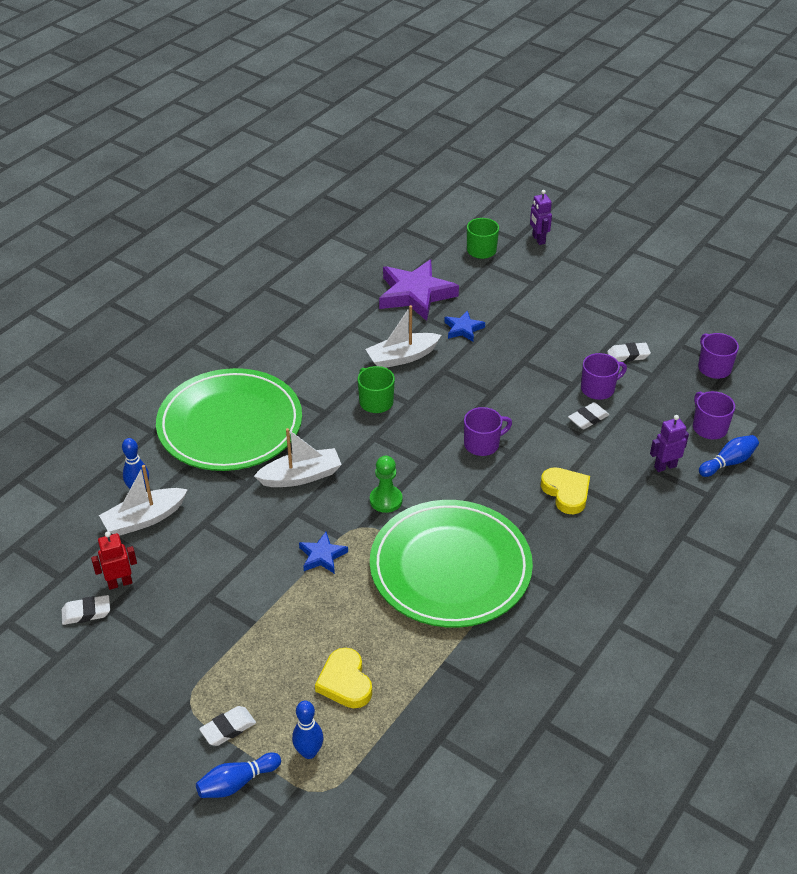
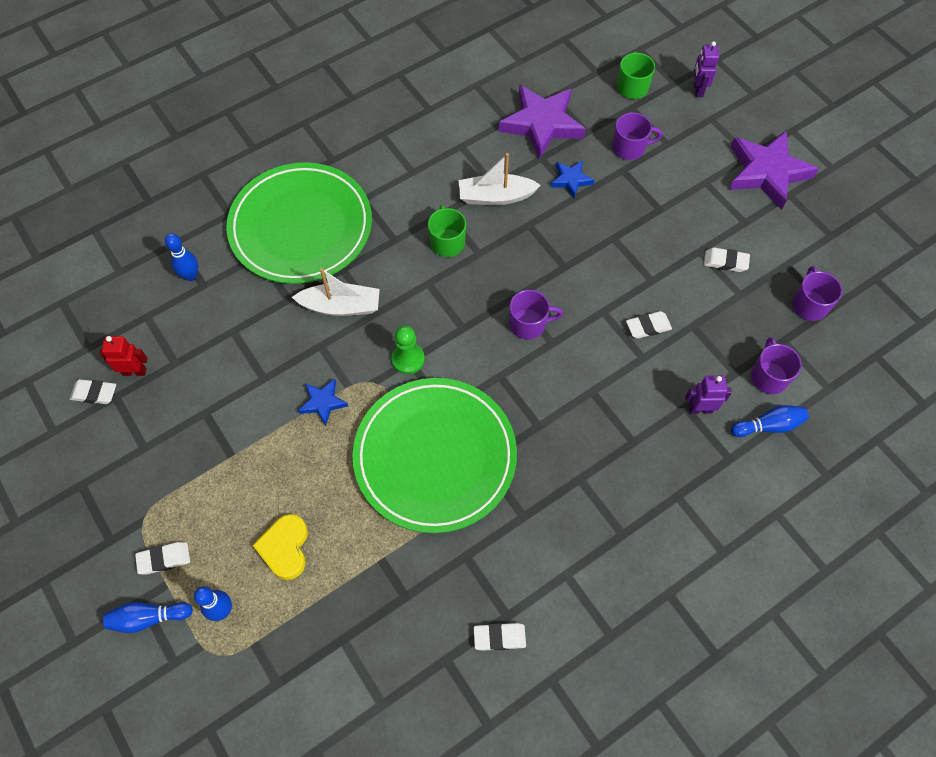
camera: 20 degrees right, 20 degrees up
(144, 519) = (183, 308): white boat -> none
(566, 492) = (585, 407): yellow heart -> none
(583, 690) = (499, 637): none -> white eraser
(598, 389) = (675, 294): purple mug -> purple mug (630, 148)
(628, 284) = (767, 172): none -> purple star

